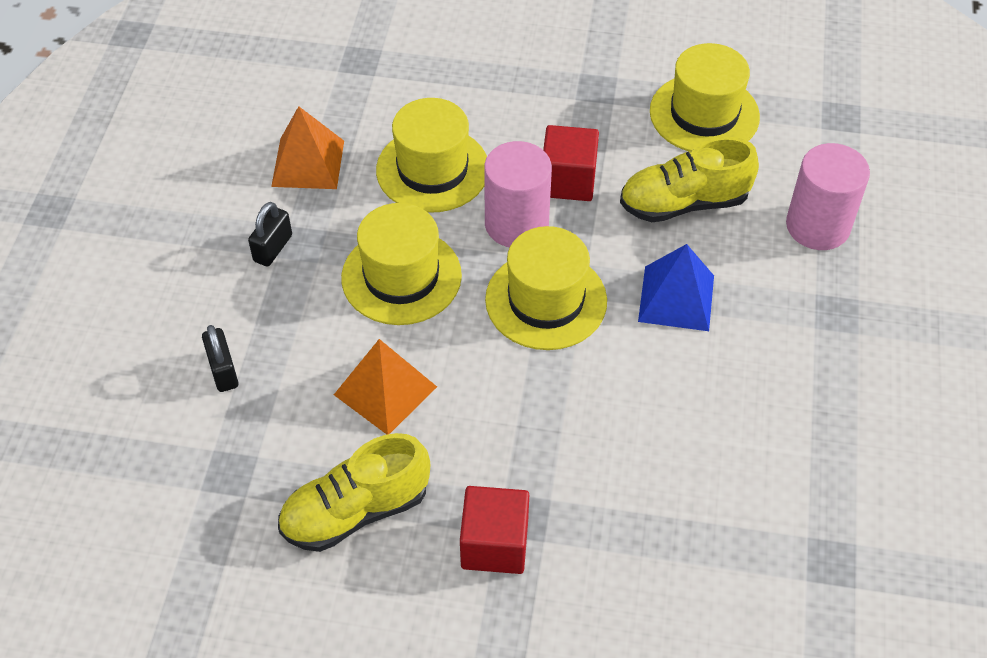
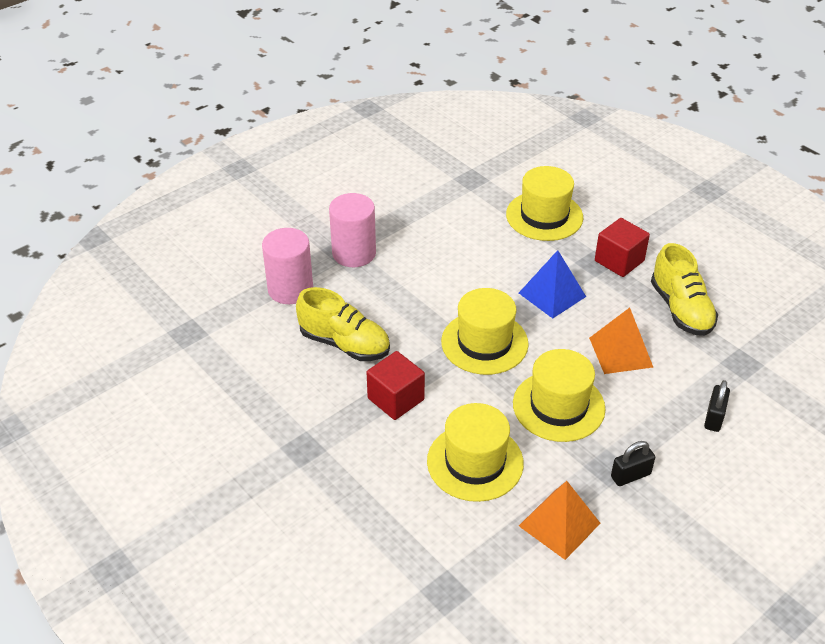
camera: 140 degrees left, 10 degrees down
(355, 511) = (681, 309): yellow shoe -> yellow shoe turned 60 degrees clockwise
(516, 224) = (456, 393): pink cylinder -> pink cylinder (354, 253)
(676, 298) = (411, 302): blue pyramid -> blue pyramid (552, 294)
(704, 114) = (261, 385): yellow hat -> yellow hat (544, 216)

